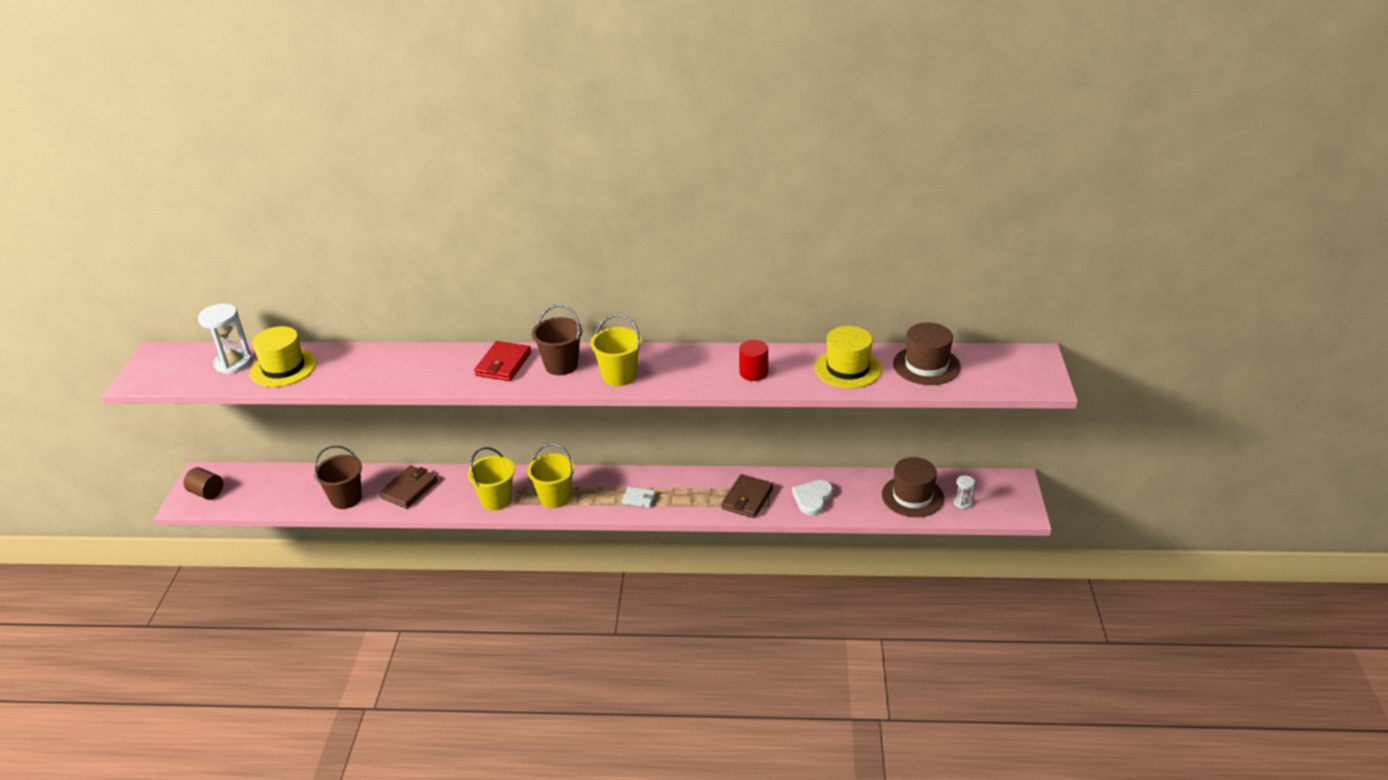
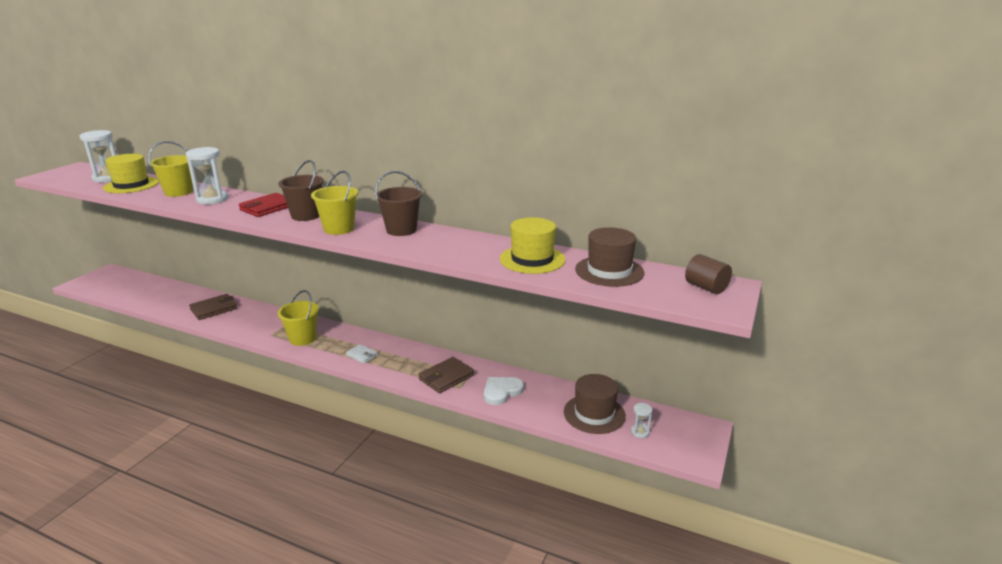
camera: 20 degrees right, 10 degrees down
(207, 493) = (97, 281): brown cylinder -> brown cylinder (706, 287)
(346, 498) = (170, 304): brown bucket -> brown bucket (401, 230)
(421, 367) = (212, 199): none -> white hourglass
(496, 500) = (261, 330): yellow bucket -> yellow bucket (178, 192)
(753, 373) = (447, 247): red cylinder -> none

